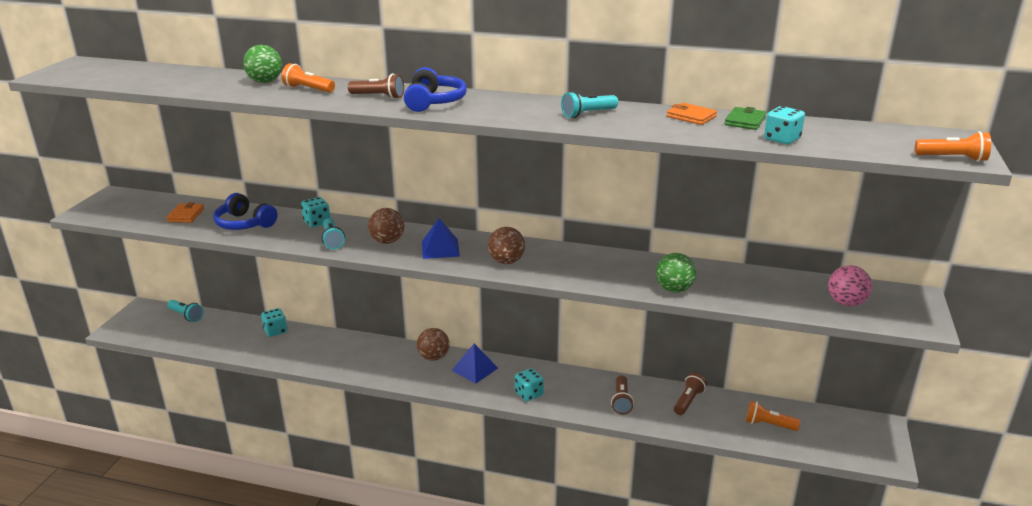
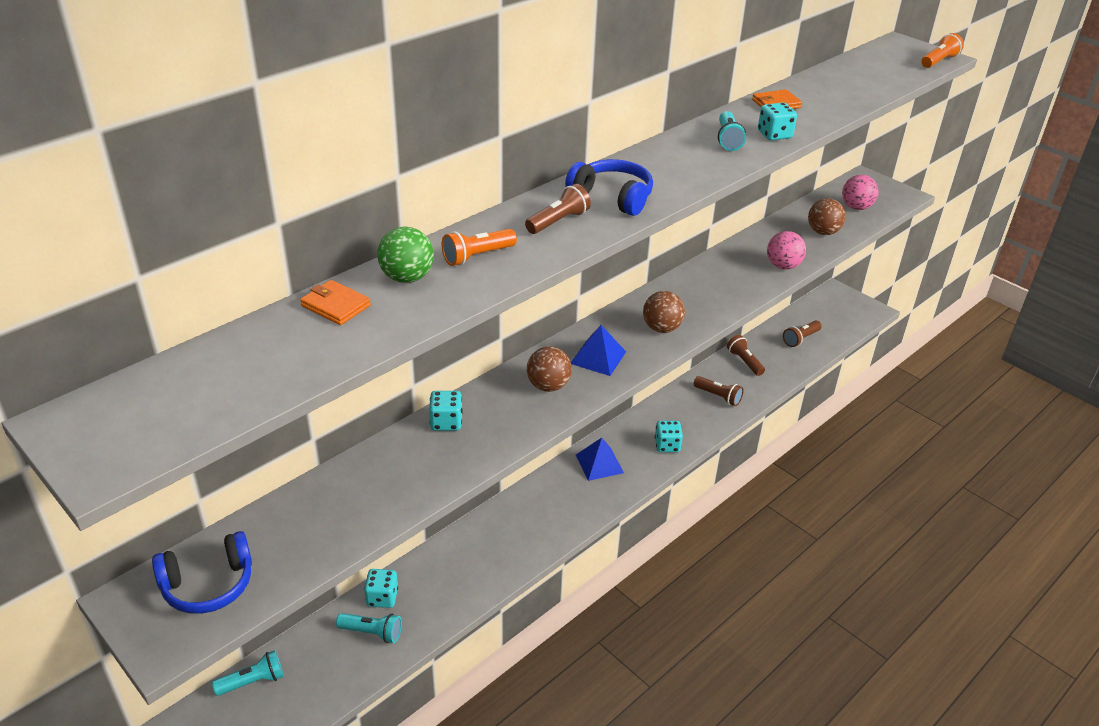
camera: 60 degrees left, 10 degrees up
(186, 215) = (300, 532): orange wallet -> orange wallet (336, 306)
(244, 224) = (387, 483): blue headphones -> blue headphones (208, 585)
(332, 240) = (507, 424): turquoise flashlight -> turquoise flashlight (372, 633)
(434, 357) = (555, 484): brown ball -> brown ball (823, 232)
(674, 289) = (783, 266): green ball -> pink ball
(745, 121) = (806, 90): green wallet -> none
(768, 424) = (800, 339): orange flashlight -> brown flashlight
(782, 139) = (858, 94): turquoise dice -> turquoise dice (774, 135)

